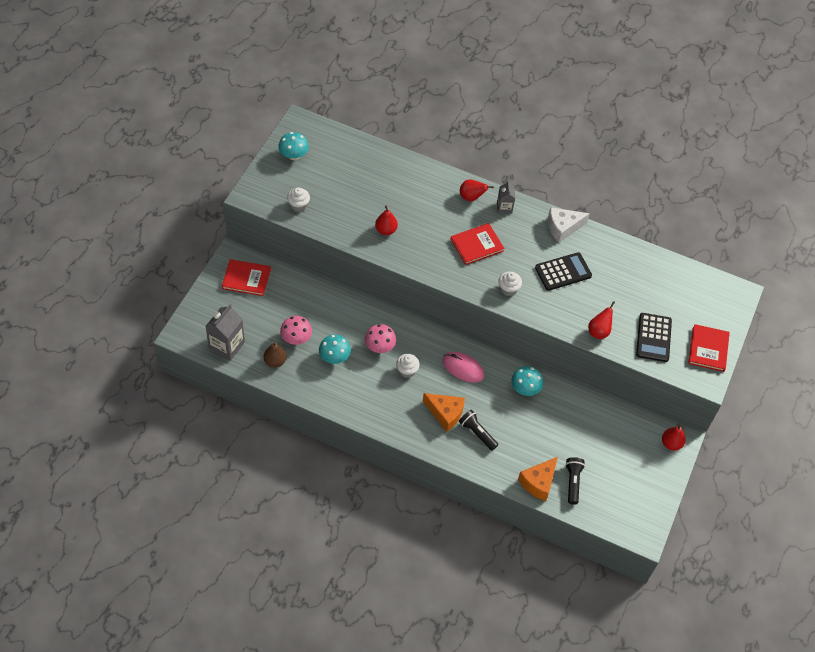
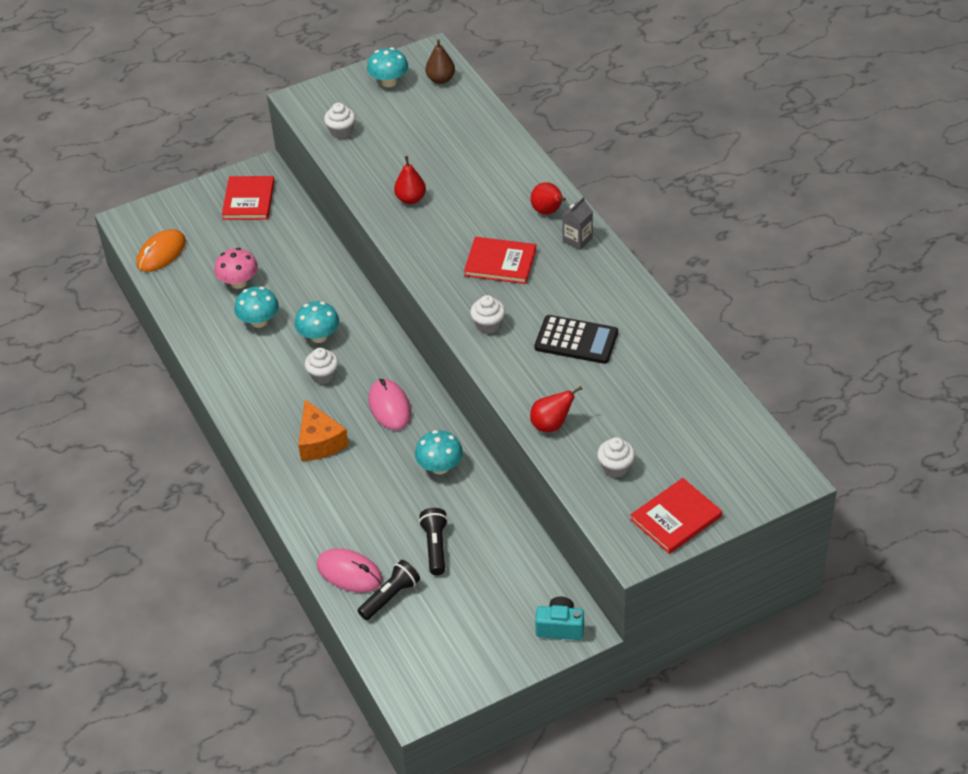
camera: 45 degrees right, 10 degrees down
(227, 345) = (161, 253): grey carton -> orange mouse
(246, 279) = (249, 200): red book -> red book turned 45 degrees clockwise
(275, 361) = (193, 293): brown pear -> brown pear (440, 79)
(379, 347) = (319, 336): pink mushroom -> turquoise mushroom
(477, 433) = (334, 481): black flashlight -> black flashlight (435, 546)
(538, 482) = (349, 573): orange cheese -> pink mouse
(563, 228) = (628, 294): white cheese -> none
(653, 337) = (615, 468): black calculator -> white cupcake
(671, 443) = (560, 627): red pear -> turquoise camera

